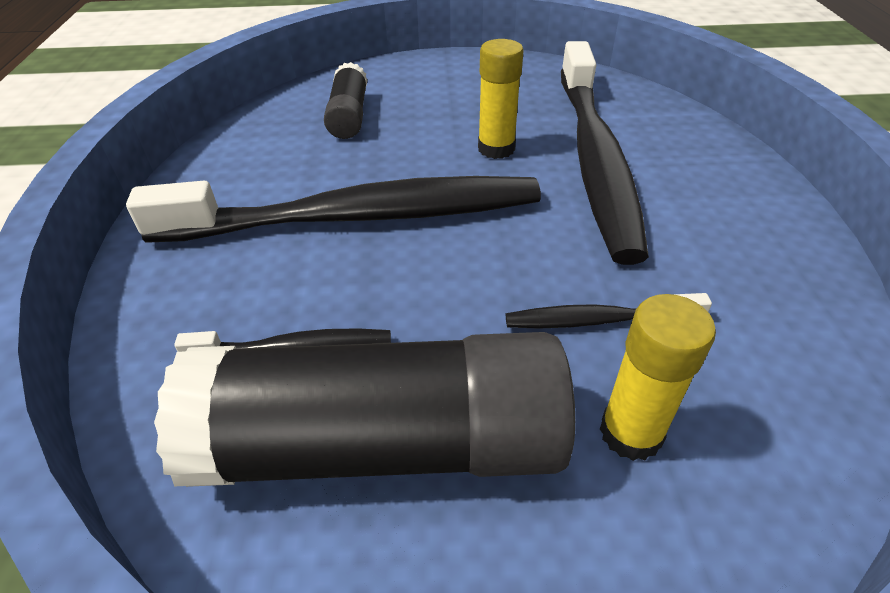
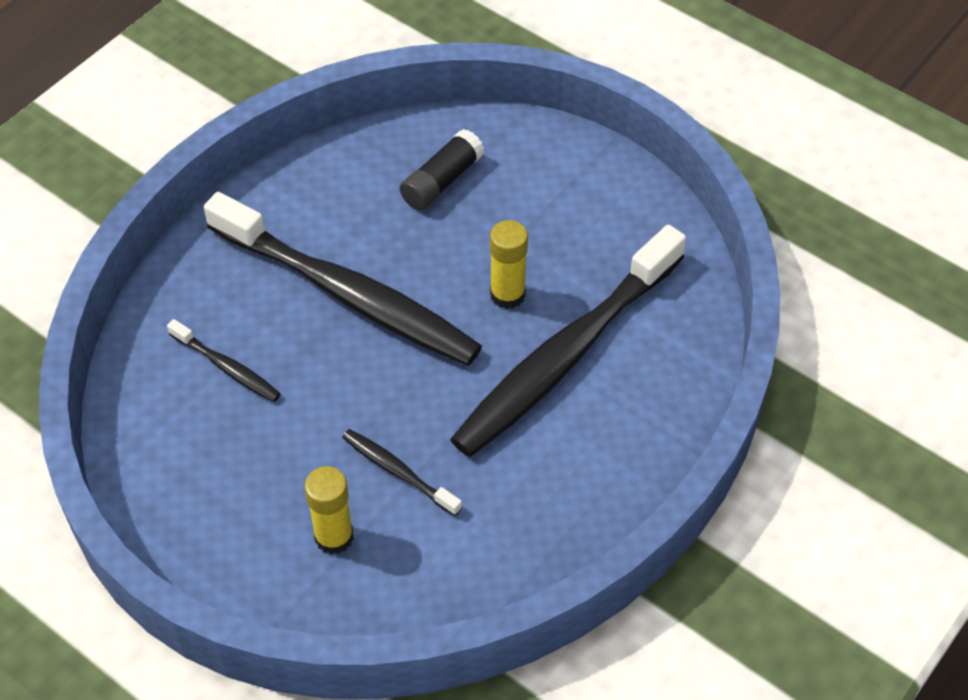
camera: 40 degrees right, 10 degrees up
(382, 444) = (219, 452): black glue stick -> none

